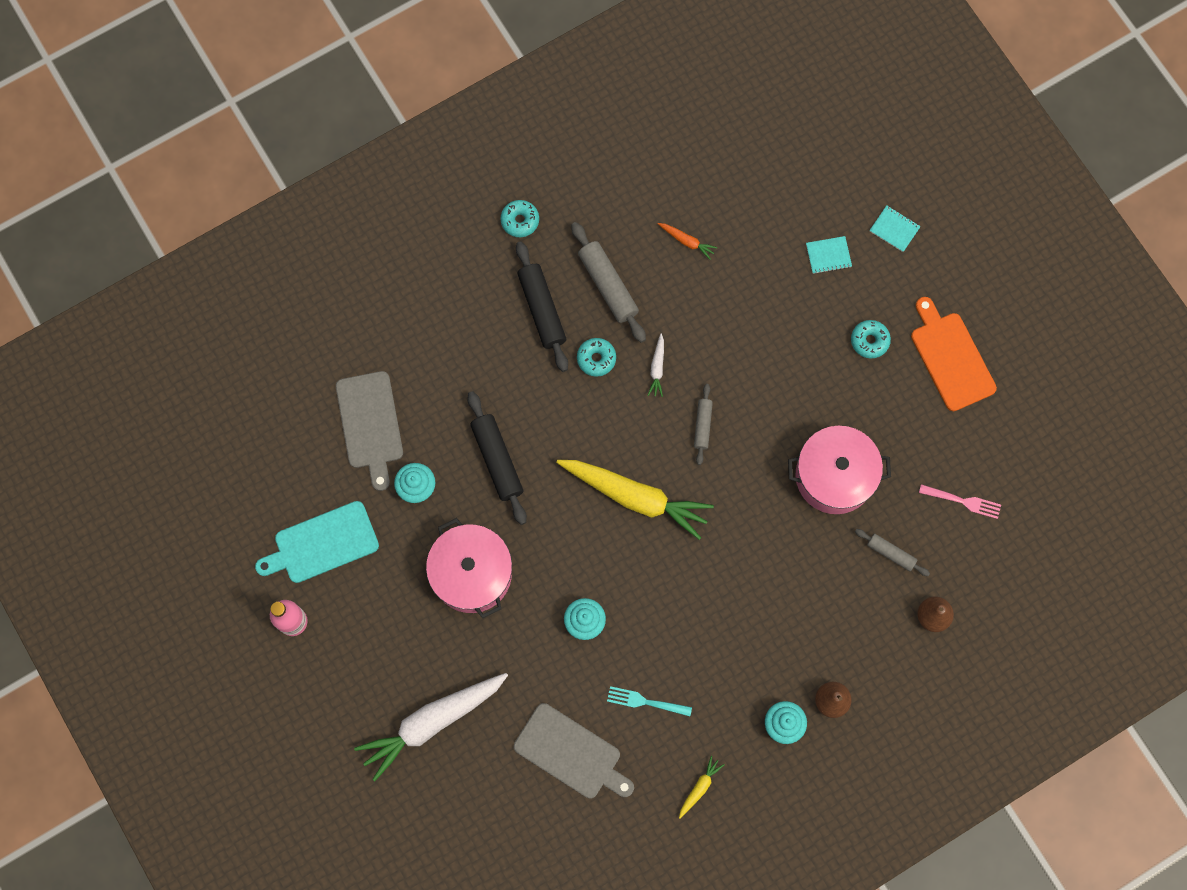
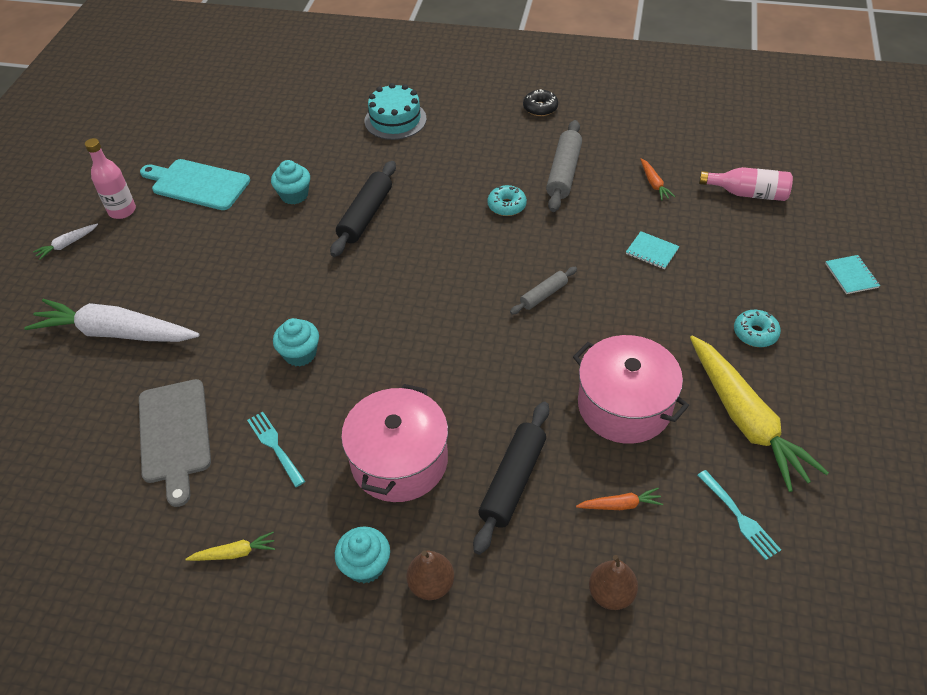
camera: 45 degrees right, 25 degrees down
(370, 424) = (311, 146): grey cutting board -> none
(410, 335) = (395, 120): none -> turquoise cake
(472, 573) = (263, 265): pink pot -> pink pot (399, 460)
(520, 221) = (540, 108): turquoise donut -> black donut
(541, 309) = (499, 158): black rolling pin -> black rolling pin (512, 481)
(635, 497) = (437, 303): yellow carrot -> yellow carrot (745, 419)
(657, 368) = (547, 238): white carrot -> white carrot (67, 244)
(764, 196) = (748, 193): none -> pink bottle
(828, 255) = (770, 257): turquoise notebook -> turquoise notebook (652, 251)
(891, 553) = (620, 505): grey rolling pin -> orange carrot
(951, 358) = (829, 395): orange cutting board -> none
(963, 501) = (739, 517): pink fork -> turquoise fork

